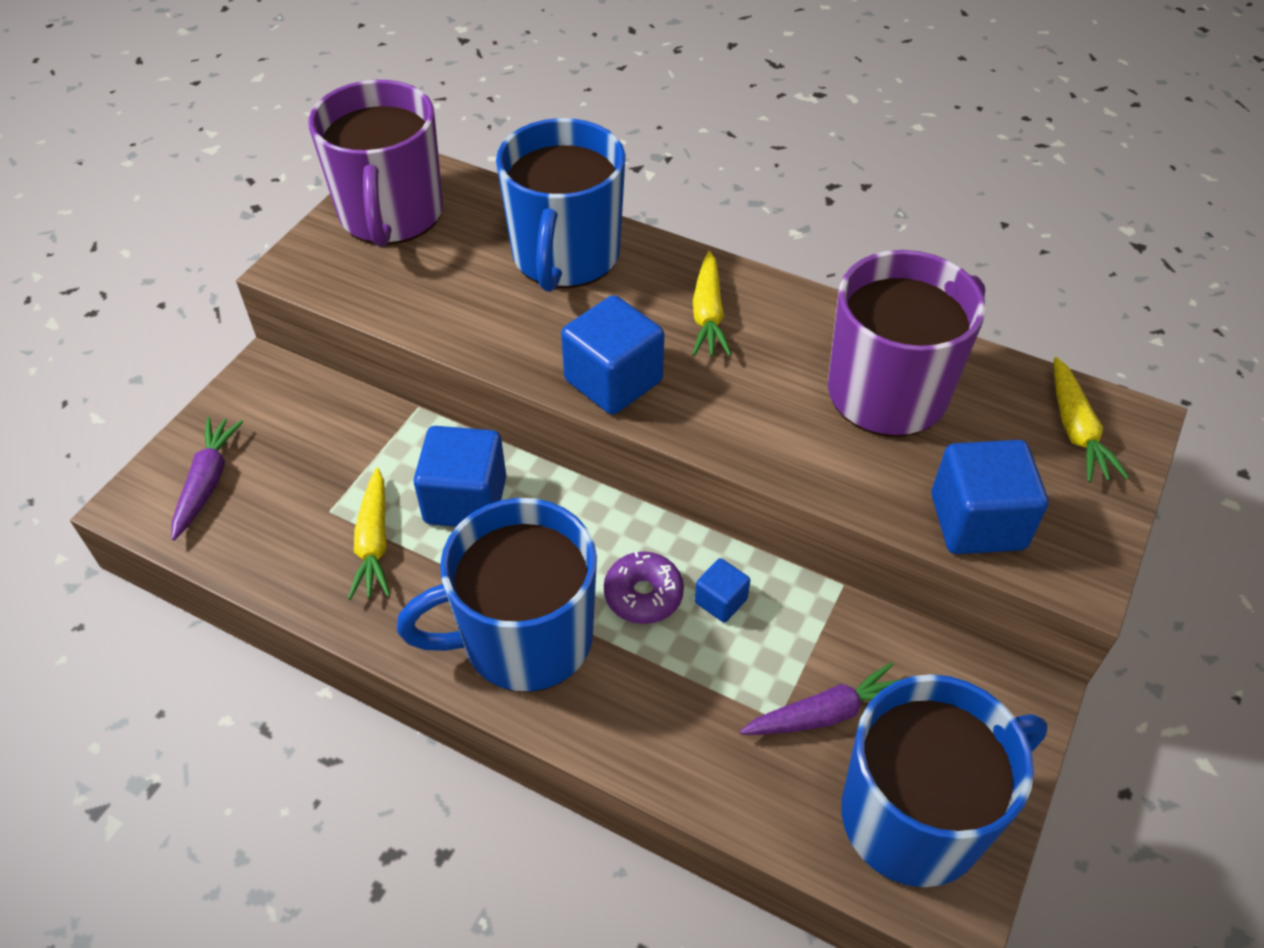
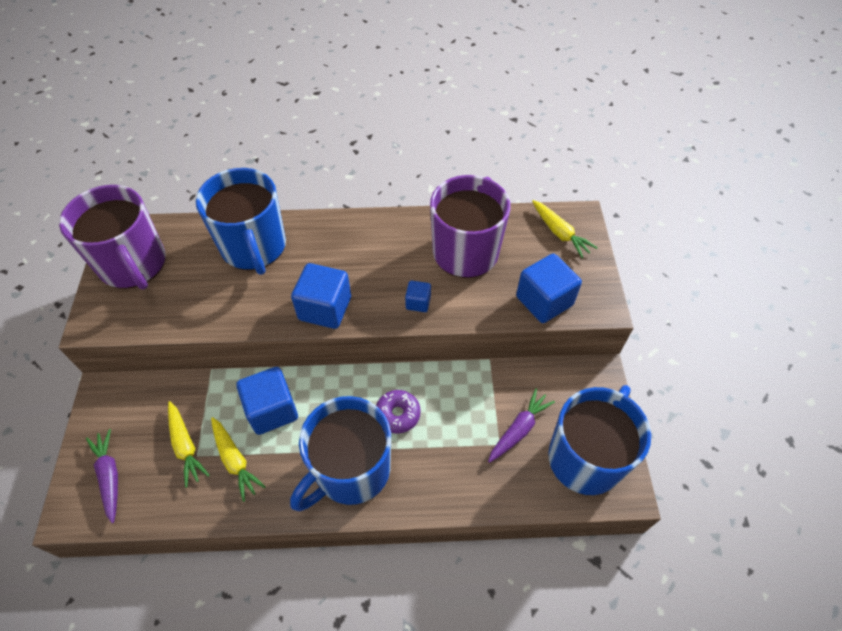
camera: 30 degrees left, 5 degrees up
(708, 315) = (352, 248): yellow carrot -> yellow carrot (185, 446)
(721, 601) = (437, 397): blue cube -> blue cube (418, 302)

